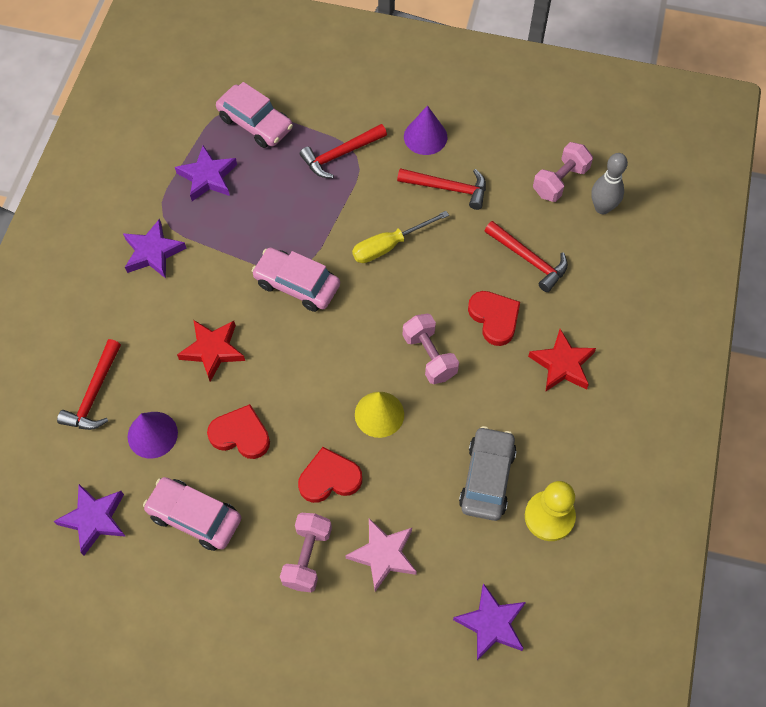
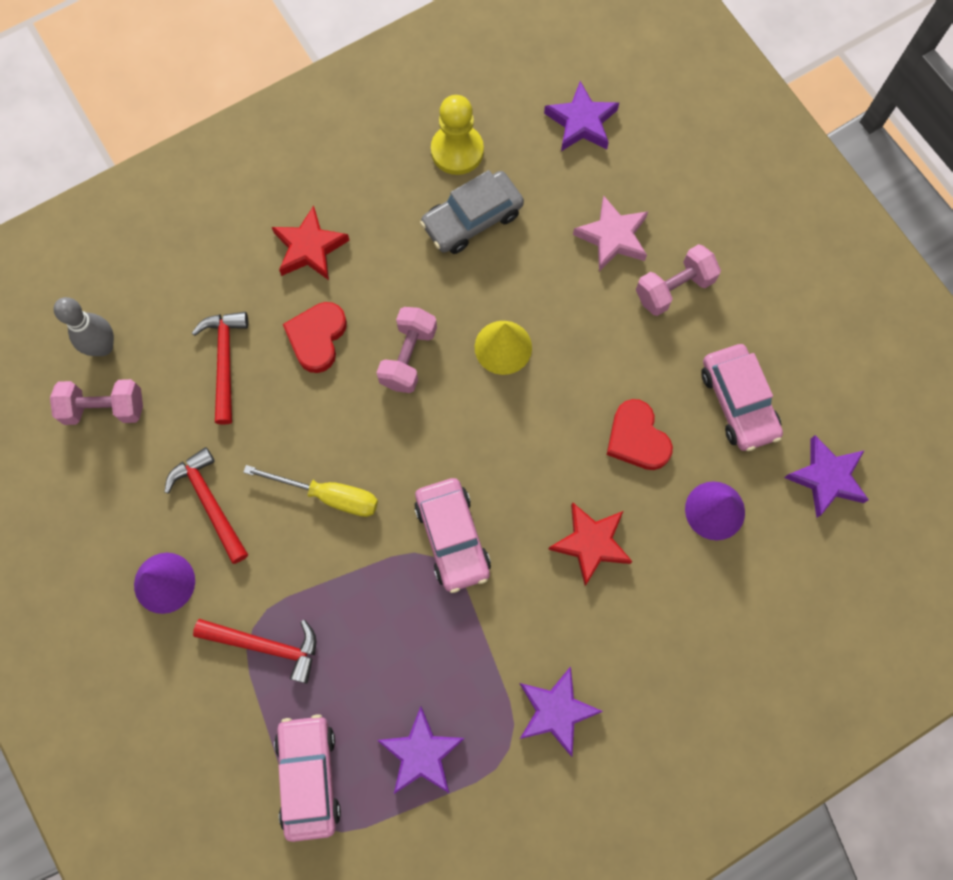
camera: 135 degrees left, 10 degrees up
(94, 394) = (737, 601): red hammer -> none
(329, 478) = (597, 333): red heart -> none

